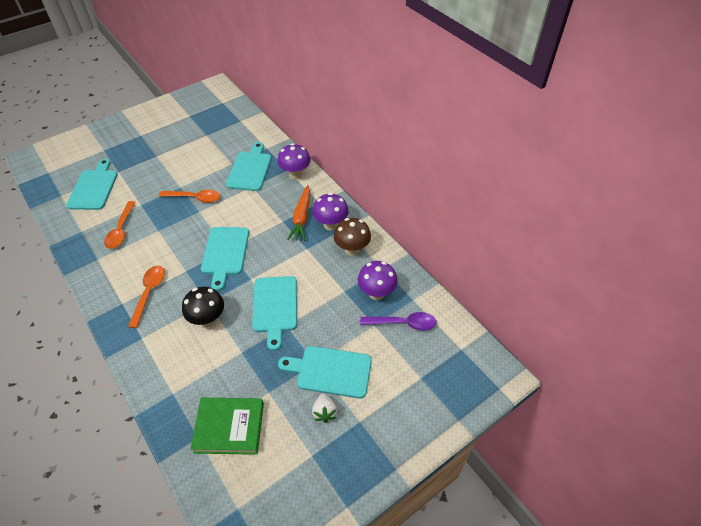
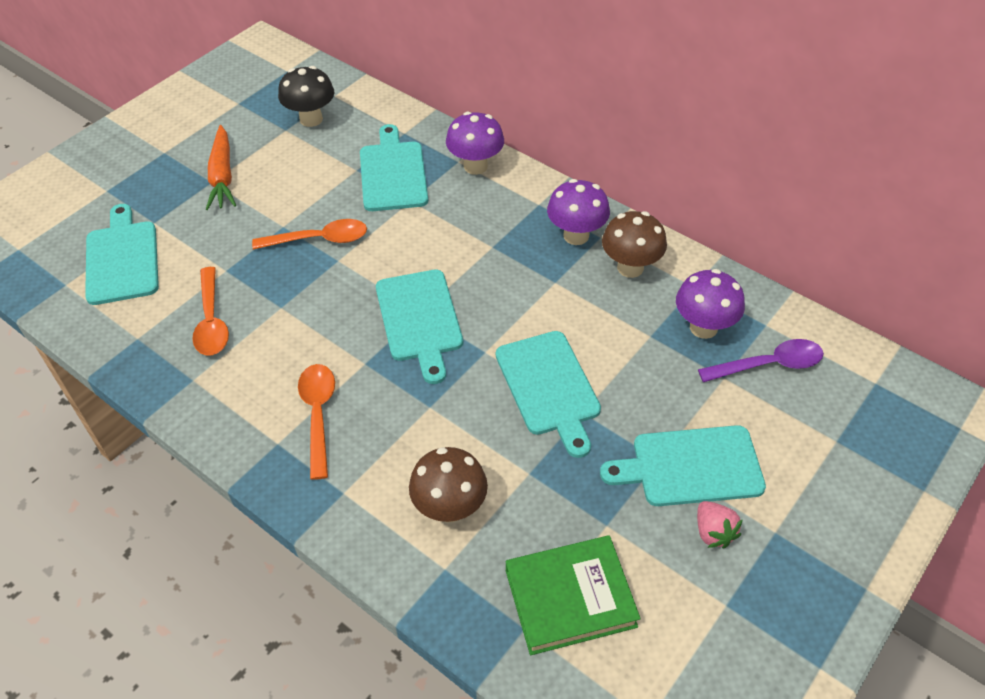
camera: 15 degrees left, 0 degrees up
(191, 360) = (450, 508): none -> brown mushroom
(208, 319) = (445, 434): black mushroom -> black mushroom (311, 119)
(301, 218) = (521, 234): orange carrot -> orange carrot (222, 176)
(324, 412) = (713, 532): white strawberry -> pink strawberry

